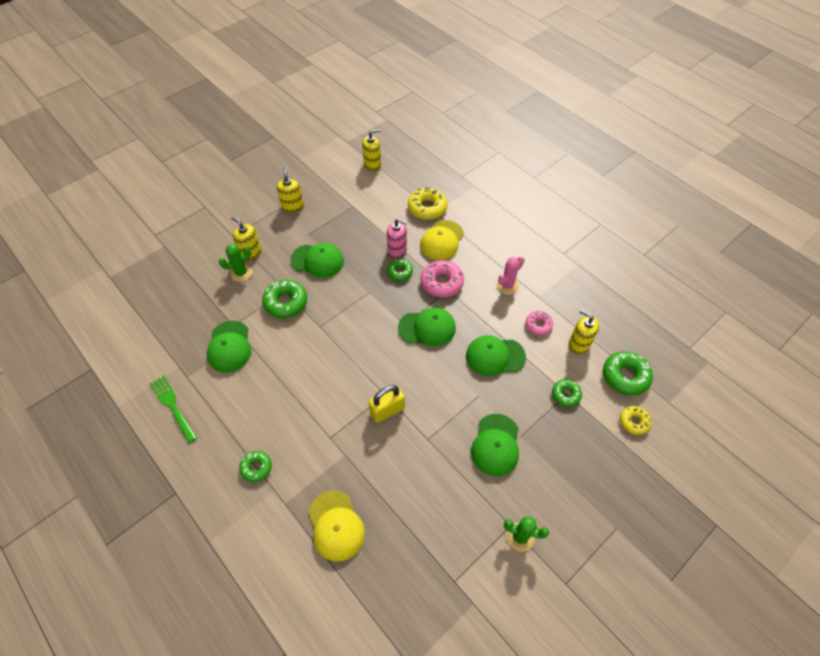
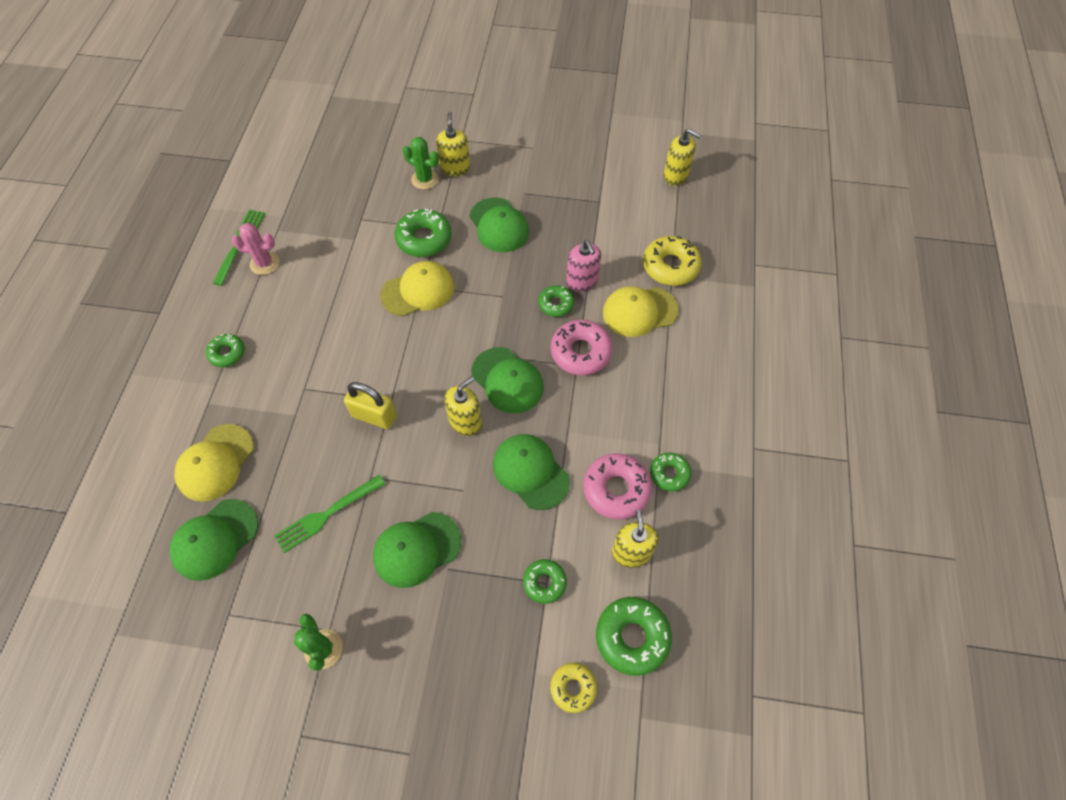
camera: 50 degrees right, 5 degrees up
(229, 347) = (335, 235): green cap -> green cap (215, 539)
(292, 206) = (545, 155): yellow soap dispenser -> yellow soap dispenser (465, 422)
(321, 330) = (418, 291): none -> yellow cap
(432, 479) = (328, 514): none -> green fork
(507, 286) = (641, 419): pink cactus -> pink cactus (264, 263)
(538, 325) = (616, 489): pink donut -> pink donut, size x1.65
(549, 297) = (669, 474): none -> green donut

